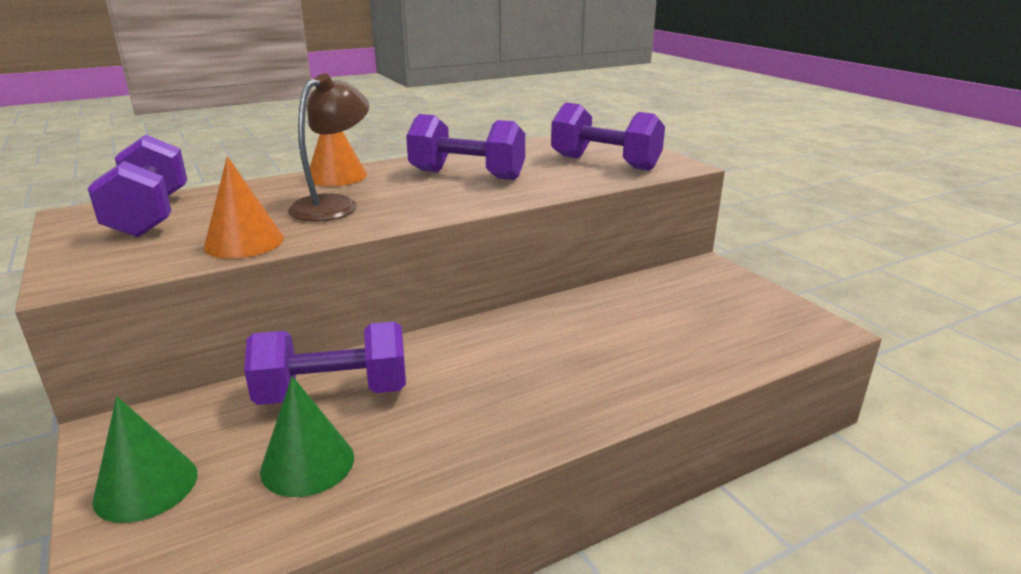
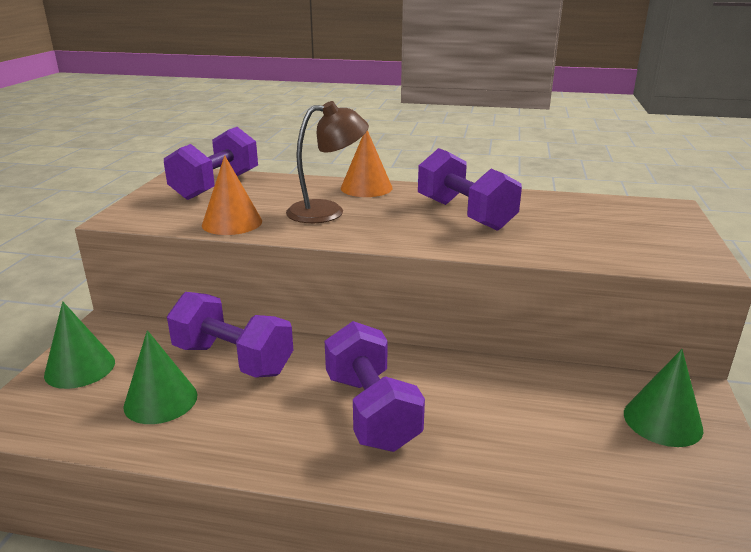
camera: 40 degrees right, 0 degrees up
(605, 163) = (617, 238): purple dumbbell -> purple dumbbell (371, 411)
(713, 290) = (662, 421): none -> green cone

